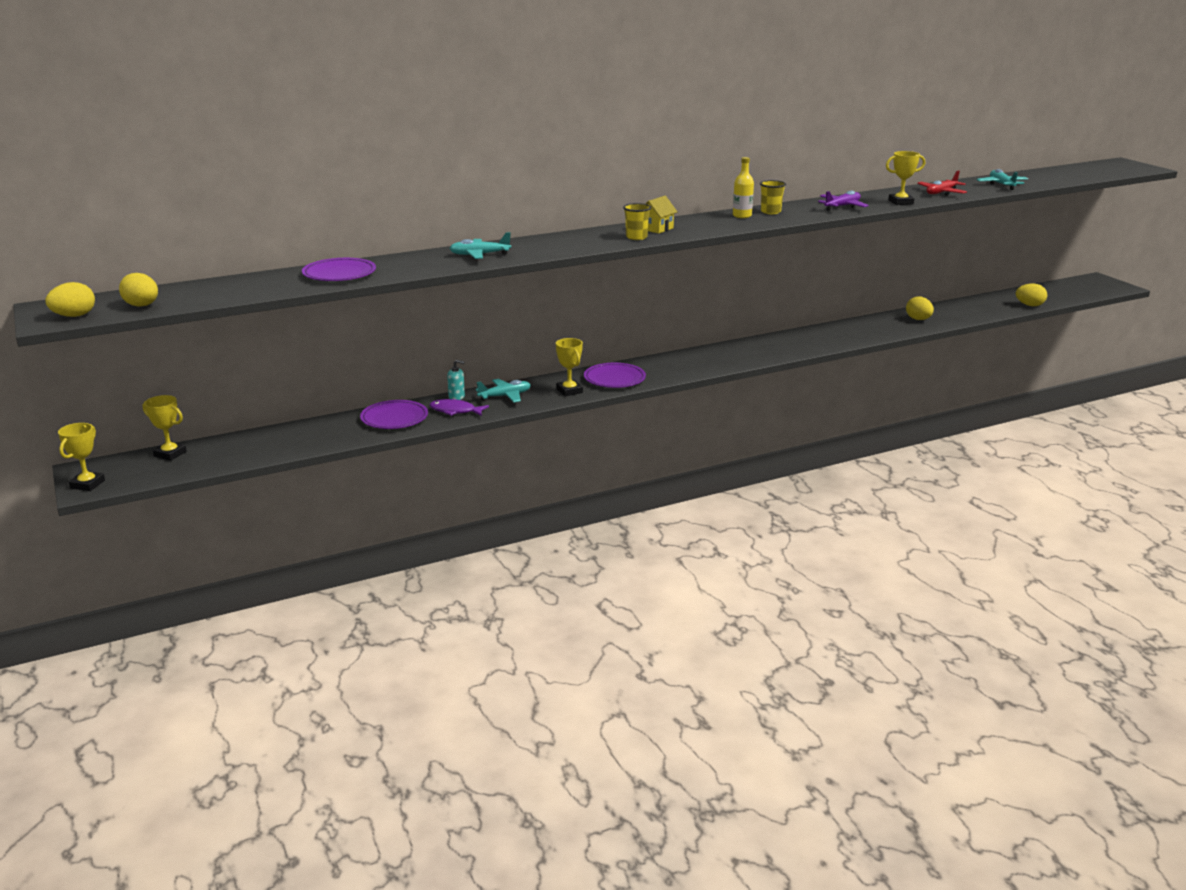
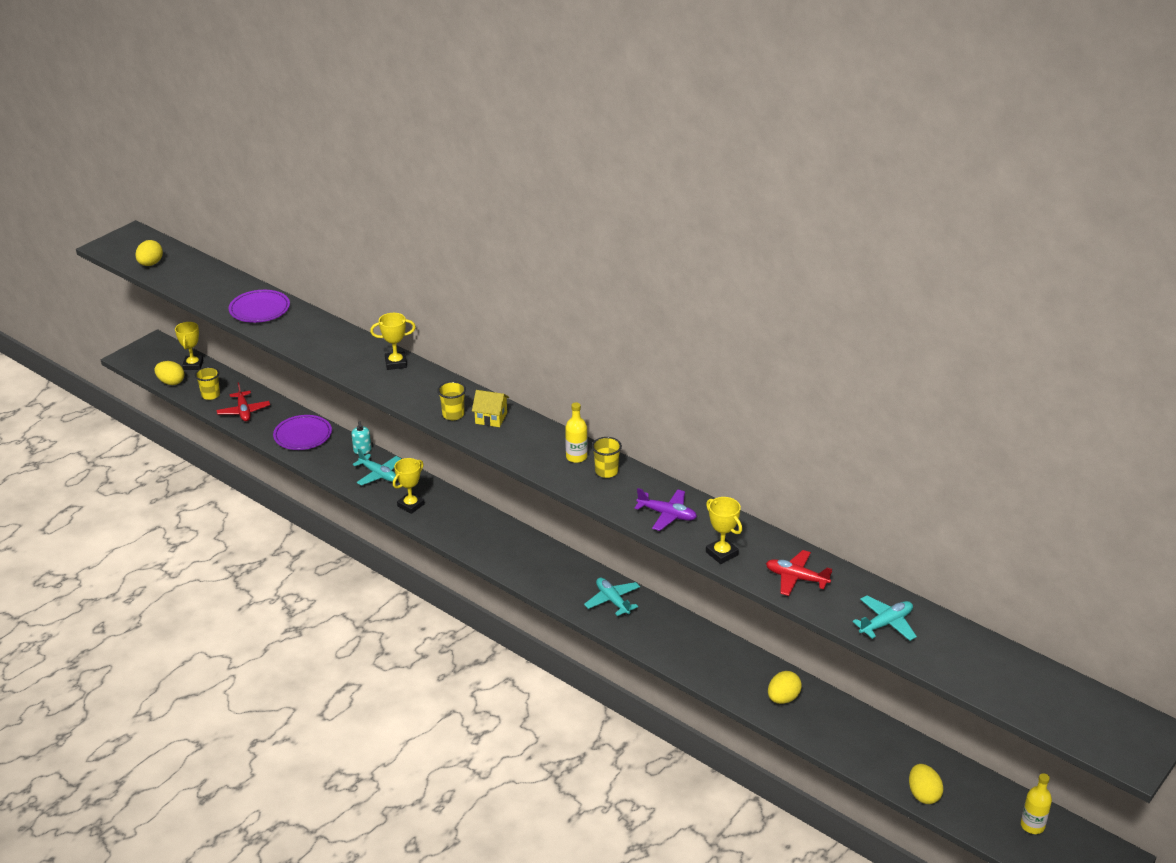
camera: 65 degrees right, 10 degrees up
(74, 316) = (120, 250): yellow egg -> yellow egg (171, 382)
(87, 484) = (135, 355): yellow trophy -> yellow trophy (396, 363)
(248, 452) = (210, 395): none -> yellow cup
(307, 440) = (244, 411): none -> red plane
(455, 411) = (333, 459): purple fish -> none
(479, 255) = (347, 352): turquoise plane -> turquoise plane (612, 601)
(614, 379) = (454, 523): purple plate -> none
(1065, 289) = (1032, 825): none -> yellow bottle

